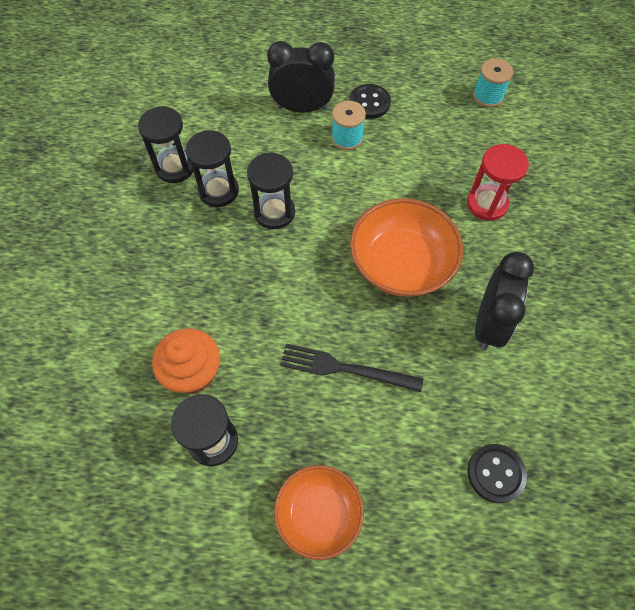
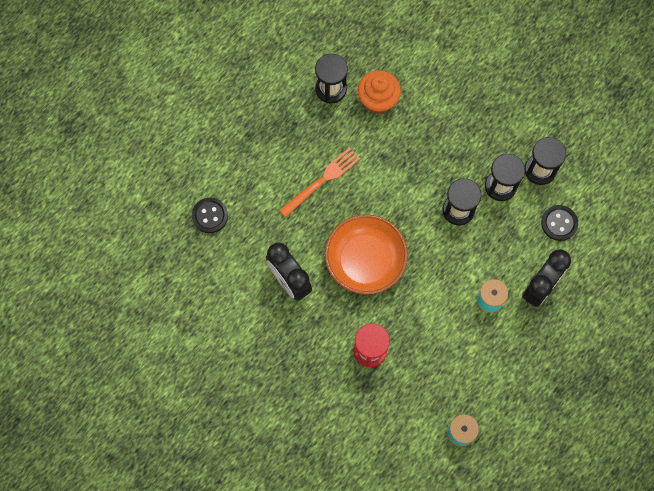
camera: 125 degrees right, 10 degrees up
(318, 514) = (256, 116): orange bowl -> none
(345, 368) = (322, 181): black fork -> orange fork
(369, 103) = (513, 339): black button -> black button (559, 223)

